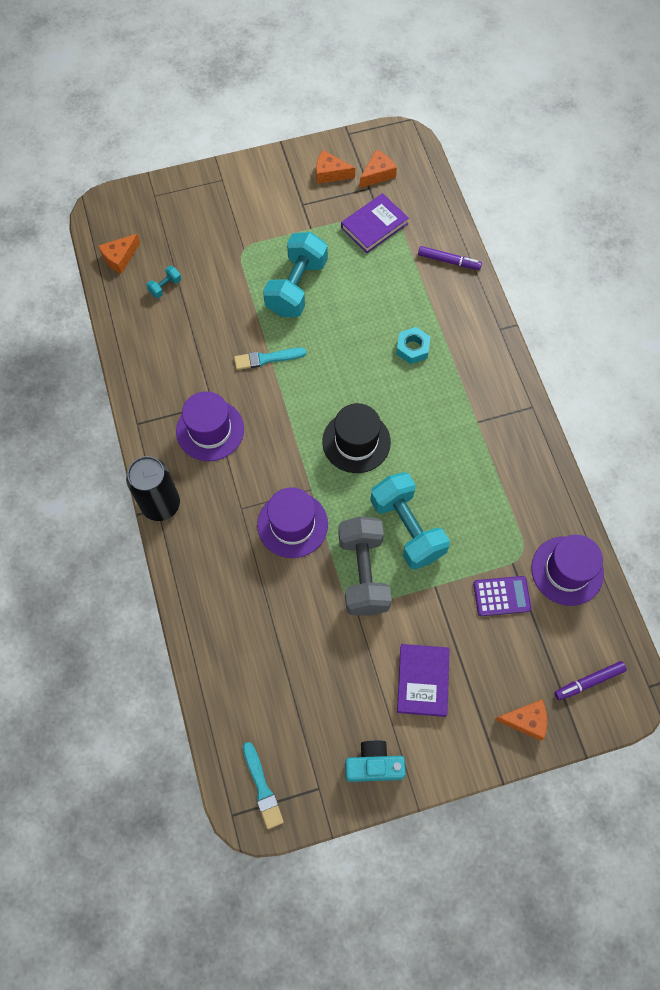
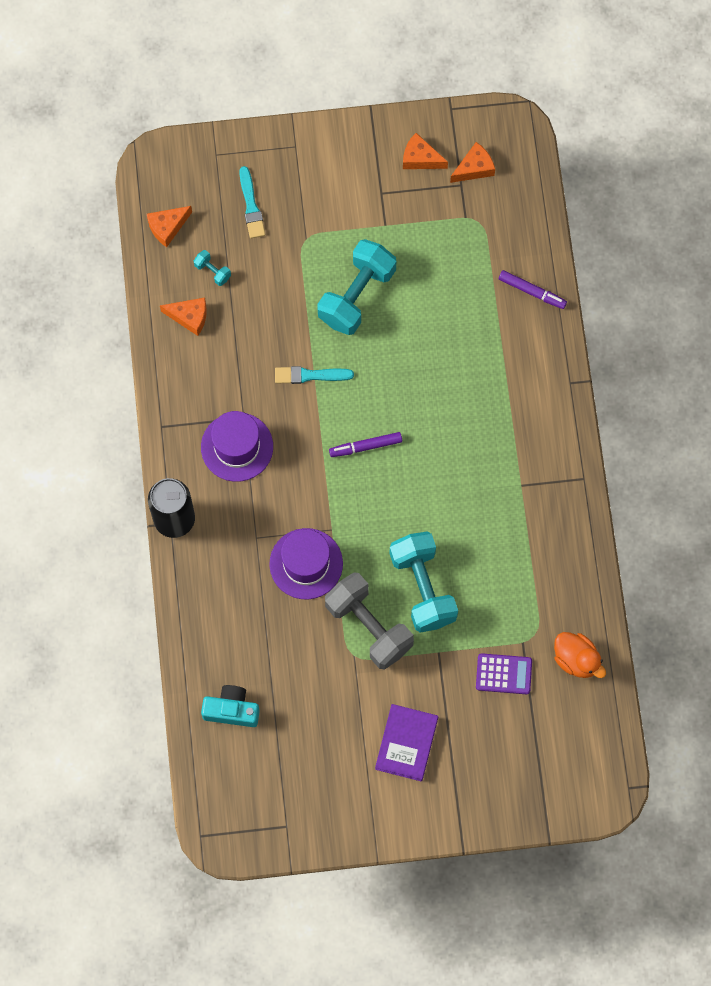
camera: 10 degrees right, 5 degrees up
(165, 287) = (212, 271): turquoise dumbbell -> turquoise dumbbell turned 75 degrees clockwise
(262, 788) = (233, 816): turquoise brush -> turquoise brush (251, 206)
(356, 442) = (388, 486): black hat -> none
(363, 573) = (368, 626): grey dumbbell -> grey dumbbell turned 45 degrees counterclockwise
(373, 765) = (343, 814): turquoise camera -> turquoise camera (231, 710)
(374, 225) = (457, 233): purple book -> none
(412, 348) = (470, 390): turquoise nut -> none
(526, 720) = (499, 798): orange cheese -> orange cheese (189, 317)
(567, 570) = (576, 659): purple hat -> orange duck
(589, 682) = (570, 773): purple marker -> purple marker (365, 446)

